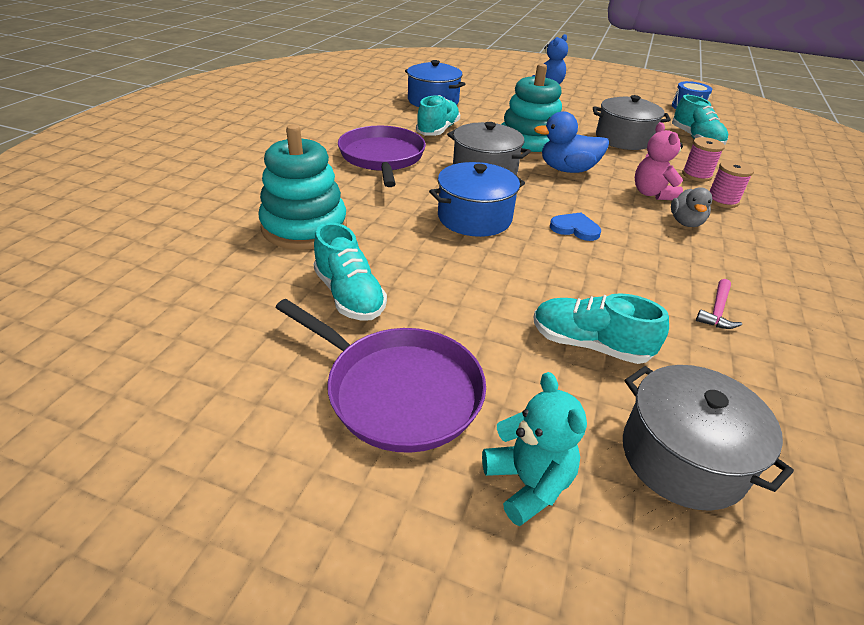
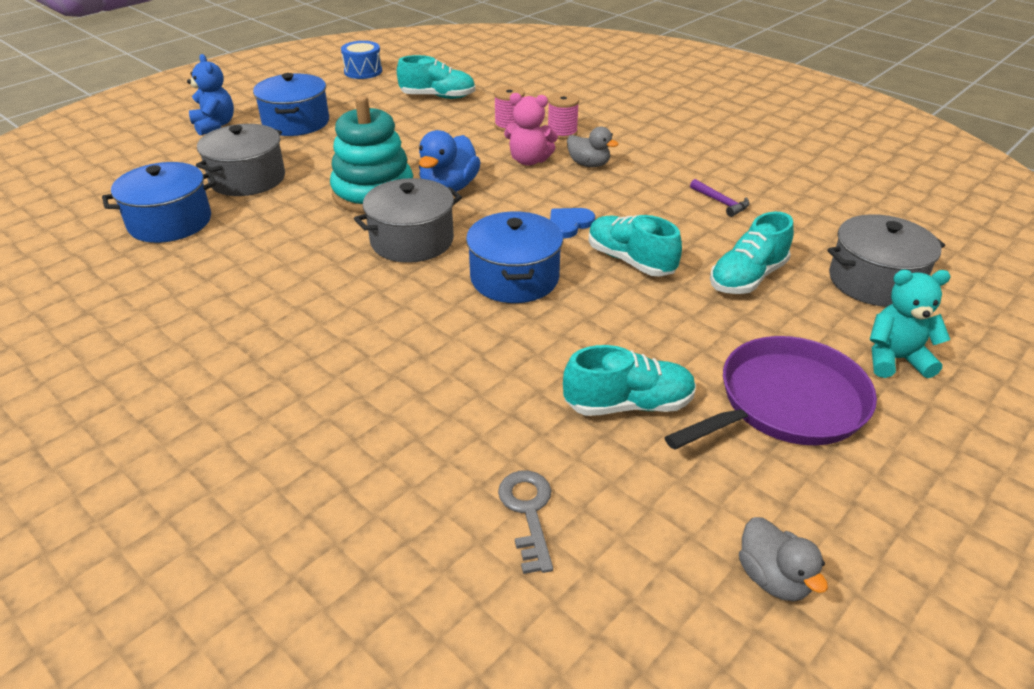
camera: 65 degrees left, 0 degrees up
(168, 401) = (773, 578): none -> grey duck
(218, 269) = (528, 512): none -> grey key
(304, 227) = (463, 415): turquoise stacking toy -> none
(382, 157) = (315, 309): purple pan -> none
(438, 130) = (271, 244): turquoise shoe -> turquoise shoe (630, 261)
(584, 104) = (296, 122): none -> blue pot
(623, 139) = (405, 132): grey pot -> grey pot (247, 179)
(717, 311) = (721, 202): pink hammer -> purple hammer

